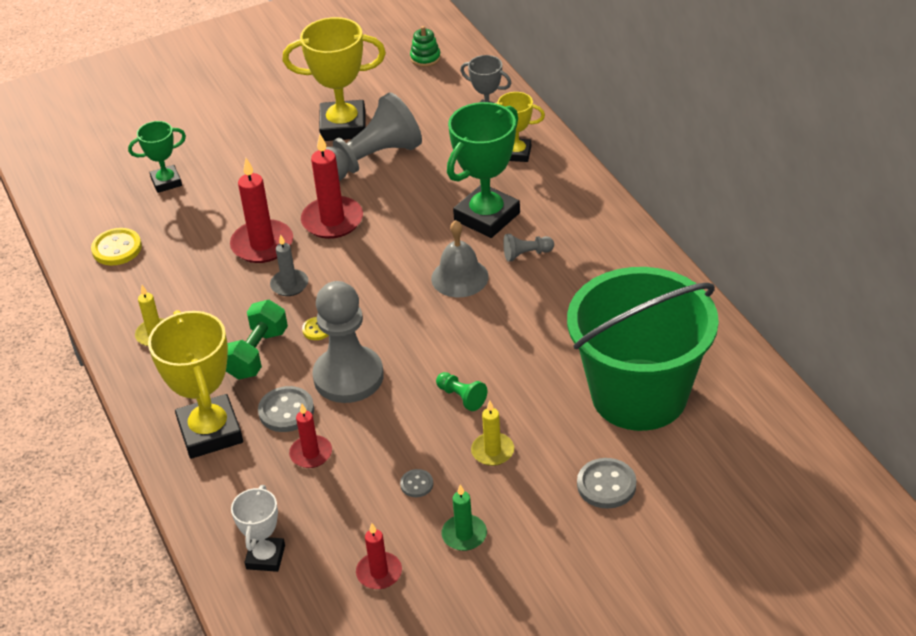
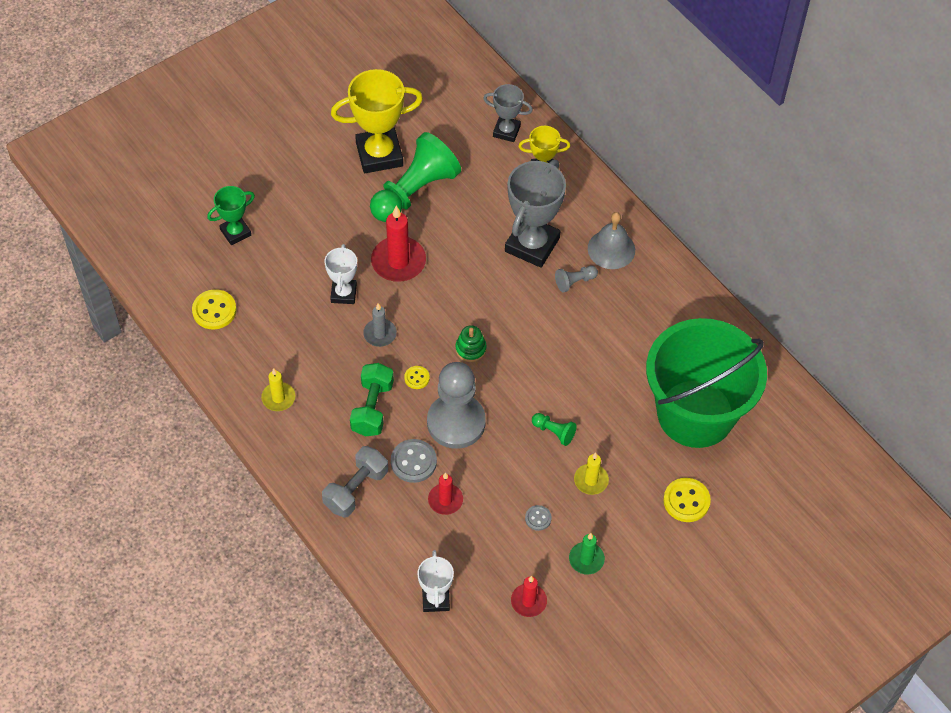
camera: 15 degrees left, 15 degrees up
(210, 432) = (356, 489): yellow trophy -> grey dumbbell
(262, 244) = (343, 293): red candle -> white trophy
(370, 160) = (414, 191): grey pawn -> green pawn
(425, 58) = (434, 67): green stacking toy -> green stacking toy (470, 349)
(459, 277) = (524, 311): grey bell -> grey bell (611, 249)
(487, 217) = (532, 245): green trophy -> grey trophy
(606, 485) = (686, 501): grey button -> yellow button

